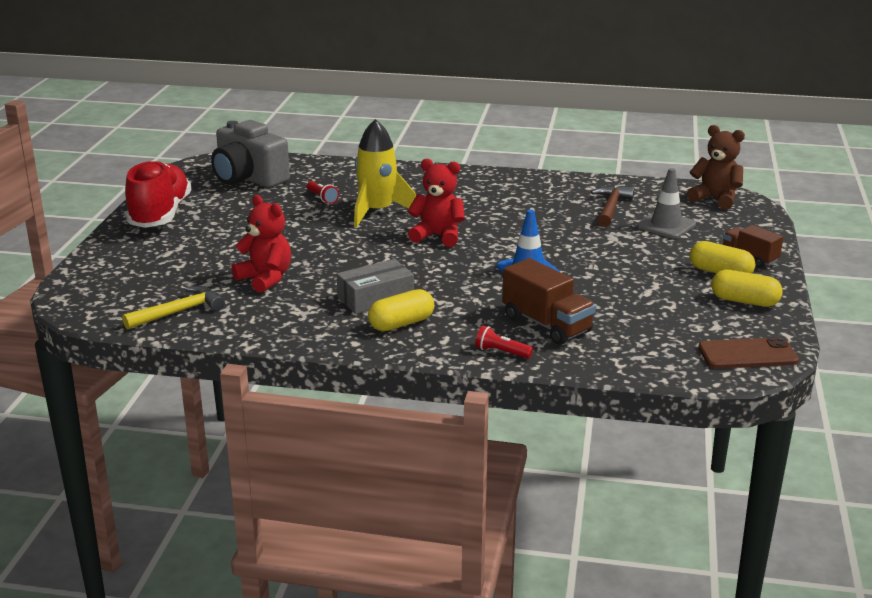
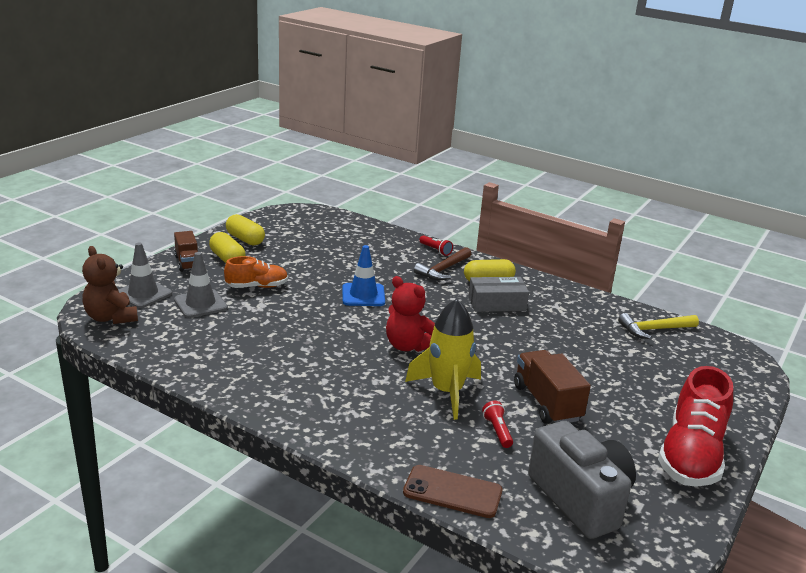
camera: 160 degrees left, 0 degrees up
(265, 279) = (581, 341): red teddy bear -> none
(546, 325) = (391, 257): brown truck -> brown truck (547, 403)
(611, 208) = (218, 334): brown hammer -> brown hammer (443, 270)
(643, 252) = (257, 286): none -> orange shoe
(729, 221) = (143, 294): none -> grey traffic cone
(747, 354) = (293, 216): brown phone -> brown phone (452, 492)

